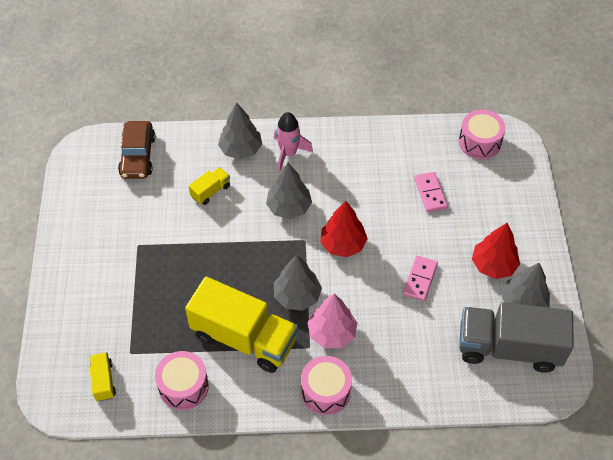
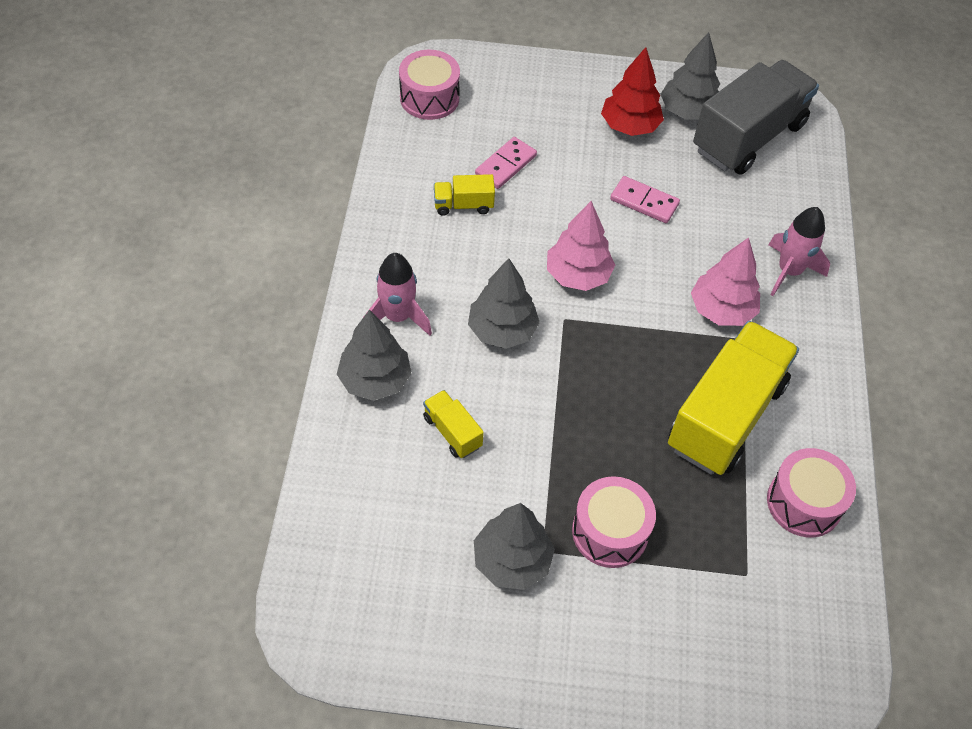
camera: 85 degrees left, 0 degrees up
(103, 381) = (795, 616): yellow truck -> yellow truck (463, 205)
(138, 156) = (352, 538): brown car -> none
(297, 296) = (659, 342): grey tree -> grey tree (512, 561)
(326, 391) = (809, 330): pink drum -> pink drum (610, 532)
(343, 244) = (578, 275): red tree -> pink tree
(377, 377) = (789, 271): none -> pink rocket
(430, 193) = (506, 165): pink domino -> pink domino turned 45 degrees counterclockwise
(508, 348) = (748, 137): grey truck -> grey truck turned 150 degrees counterclockwise

